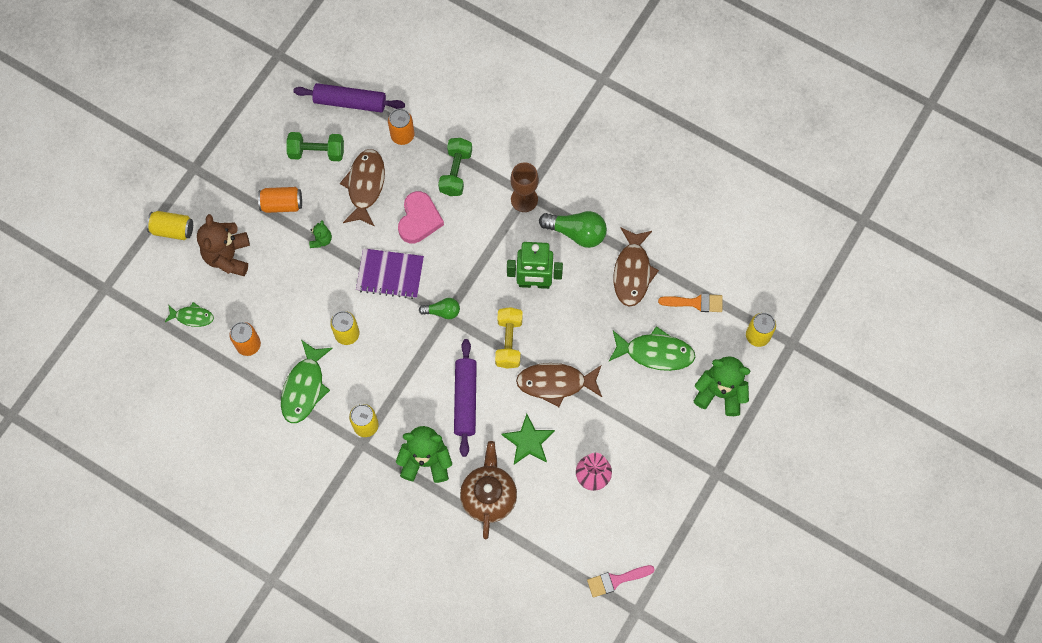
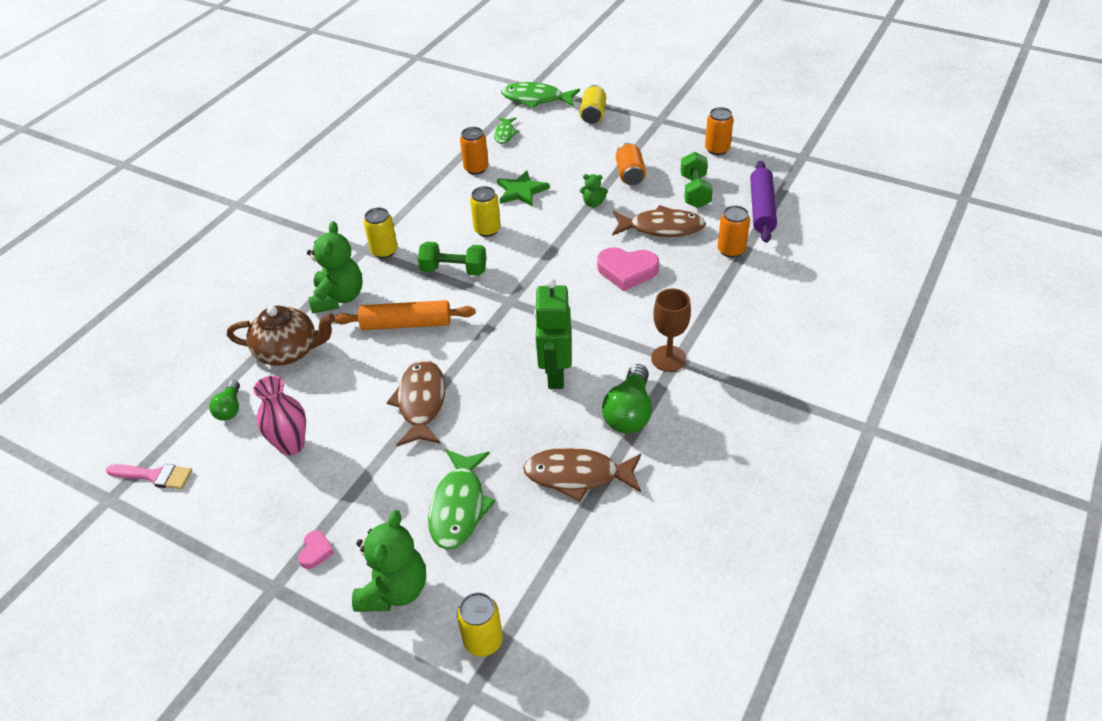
camera: 90 degrees right, 25 degrees down
(228, 256) = (569, 148): brown teddy bear -> none
(254, 124) = (717, 149): none -> orange can
(304, 387) = (429, 207): green fish -> green fish (536, 99)
(390, 274) = (557, 254): purple notebook -> none
(442, 311) = (514, 298): green light bulb -> green light bulb (230, 408)
(455, 172) = (693, 296): green dumbbell -> green dumbbell (454, 270)
(465, 400) = (406, 324): purple rolling pin -> orange rolling pin
(509, 342) = (476, 356): yellow dumbbell -> none
(528, 441) = (349, 381): green star -> green star (521, 191)
(616, 580) = (155, 476): pink brush -> pink brush turned 120 degrees clockwise
(688, 448) = (316, 551): none -> pink heart
(695, 303) = (535, 554): orange brush -> none

